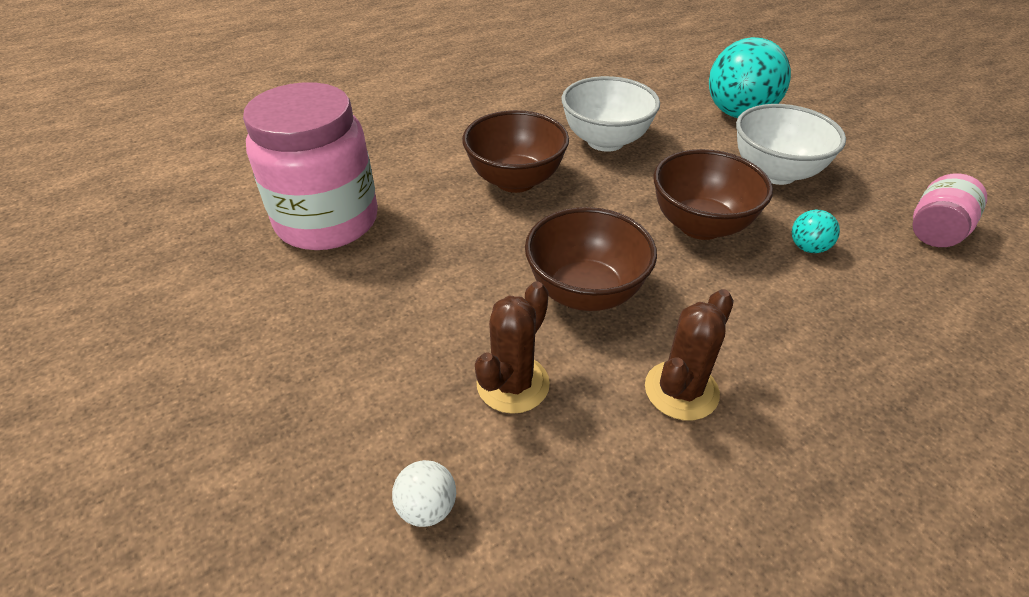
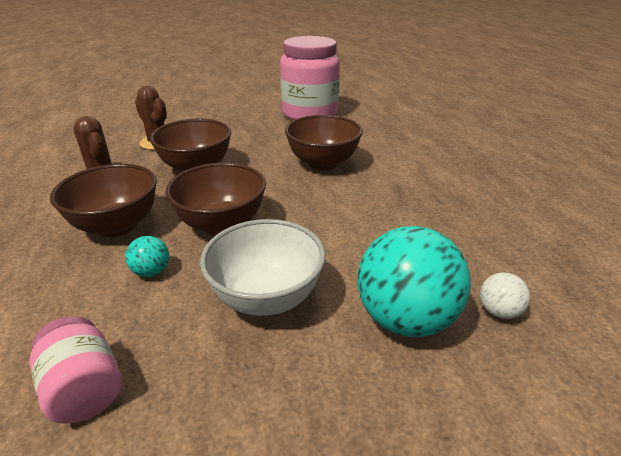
camera: 105 degrees right, 10 degrees down
(427, 507) = (123, 123): white ball -> white ball (499, 311)
(605, 141) = (365, 208): white bowl -> none
(768, 311) = (117, 226): none -> brown bowl

